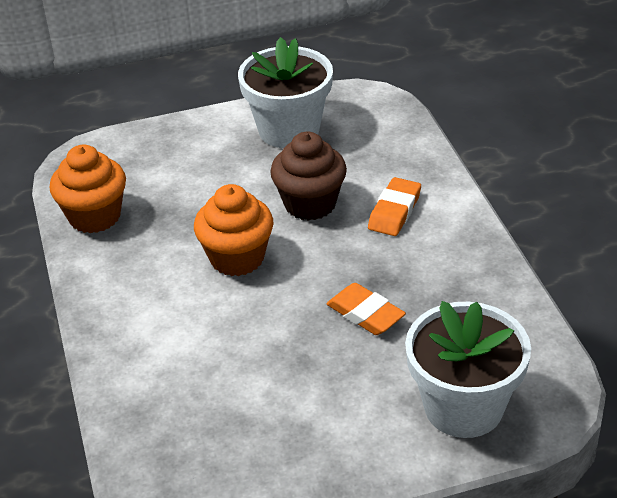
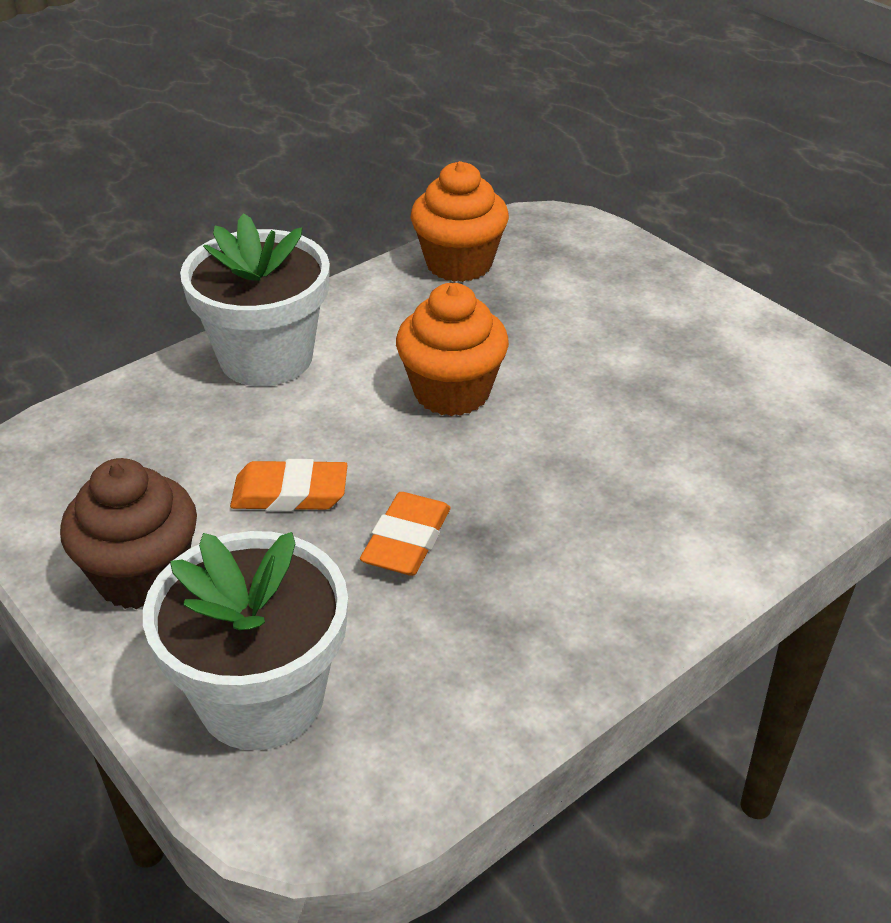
camera: 65 degrees right, 0 degrees up
(289, 130) = (742, 361): white flower pot -> white flower pot (266, 357)
(310, 204) = (600, 425): brown cupcake -> brown cupcake (142, 576)
(394, 211) = (642, 512): orange eraser -> orange eraser (290, 493)

